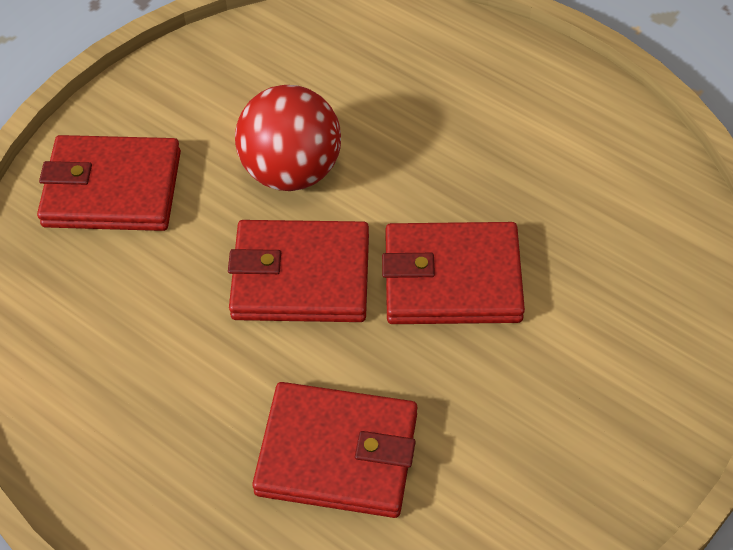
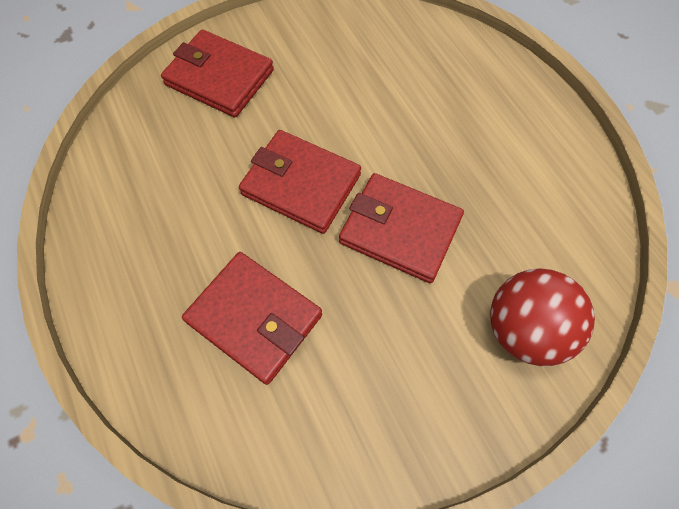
camera: 25 degrees right, 10 degrees up
(291, 171) = (335, 111): red ball -> red ball (524, 329)

